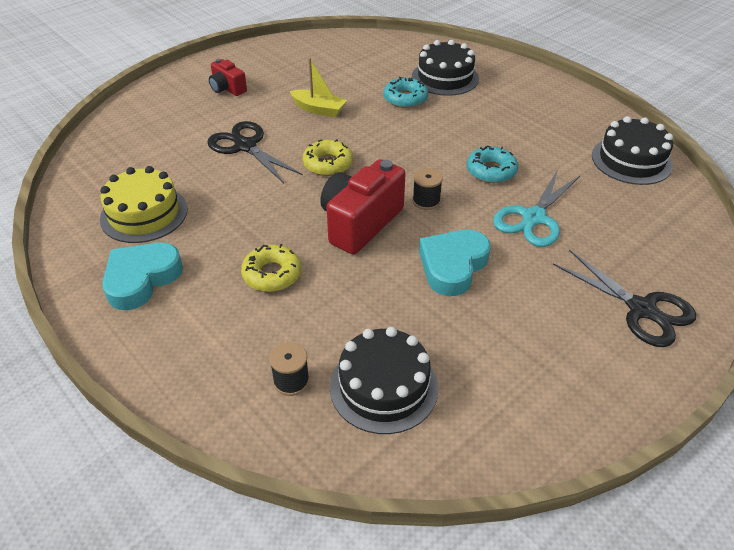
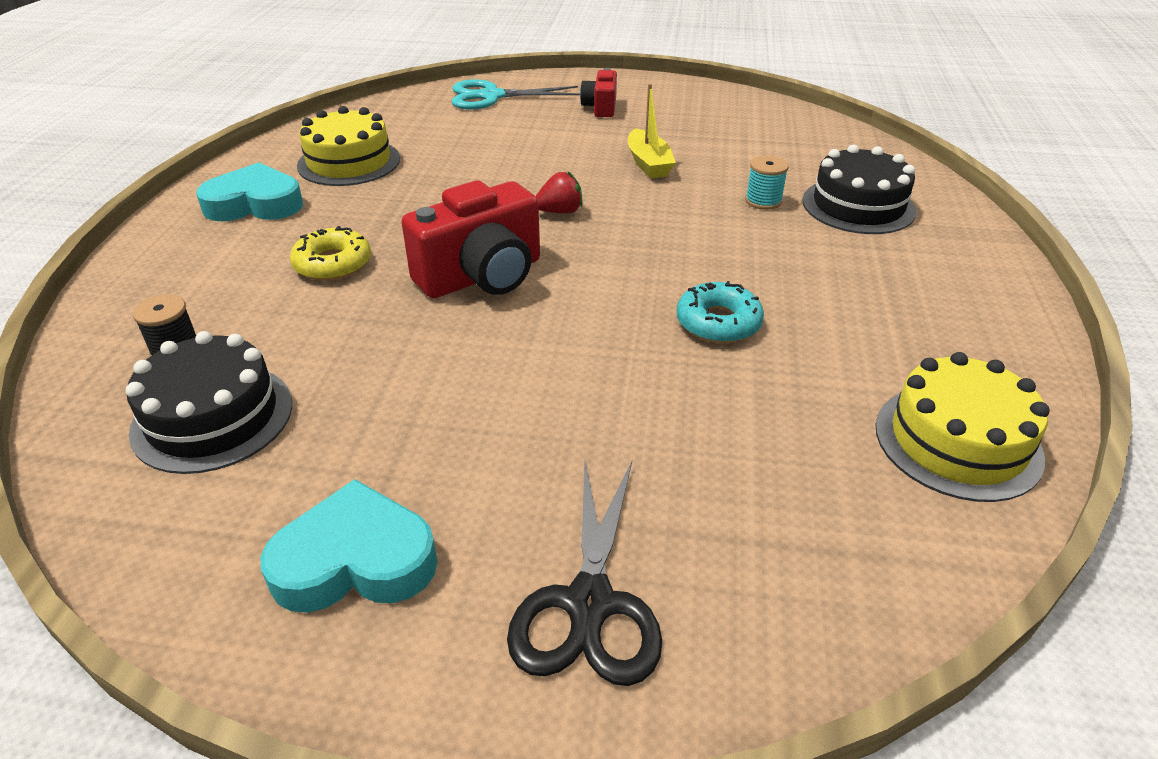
camera: 50 degrees right, 5 degrees down
(245, 146) = (521, 158): black scissors -> none
(328, 164) = (560, 211): yellow donut -> red strawberry
(360, 223) = (482, 276): red camera -> red camera turned 150 degrees clockwise
(405, 98) = (763, 201): turquoise donut -> turquoise spool
(426, 201) = (583, 301): black spool -> none
(453, 266) = (482, 375): turquoise heart -> turquoise heart (355, 561)
(534, 218) = (668, 401): turquoise scissors -> turquoise scissors (492, 96)
(631, 160) = (957, 441): black cake -> yellow cake

